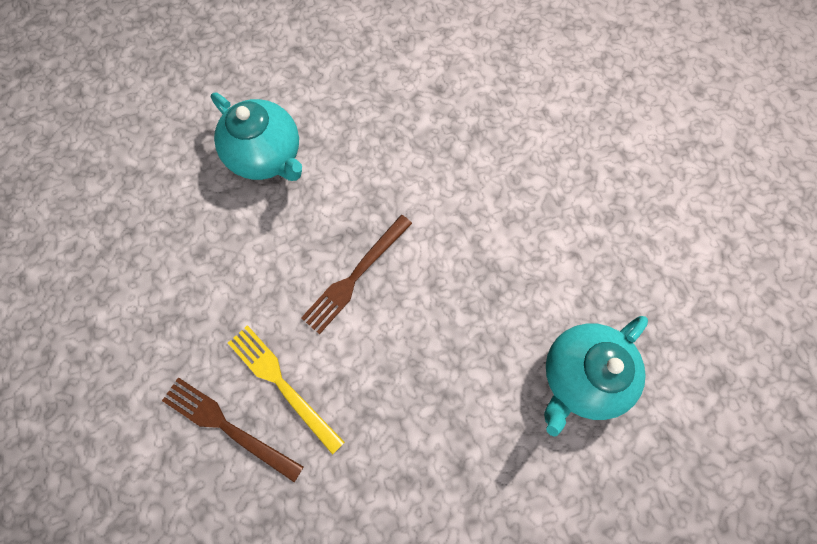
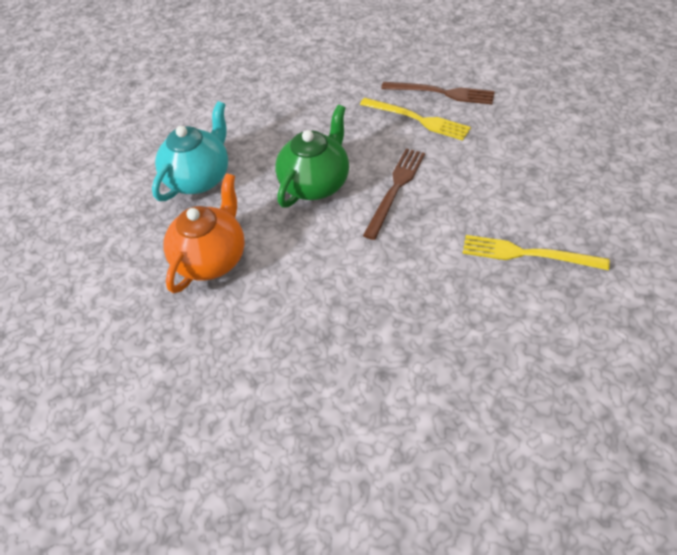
camera: 170 degrees right, 20 degrees down
(267, 156) = (527, 254): turquoise teapot -> yellow fork
(440, 316) = (316, 183): none -> green teapot
(572, 247) = (212, 258): none -> orange teapot

